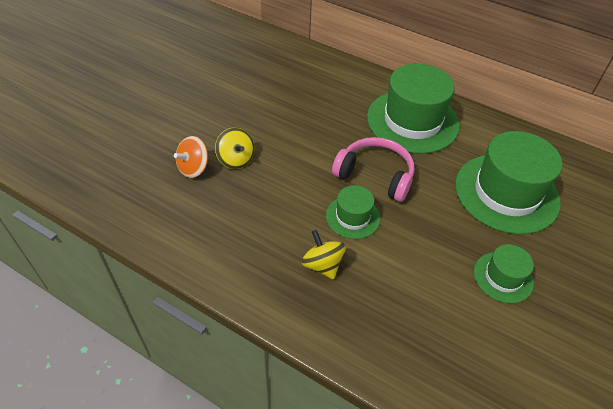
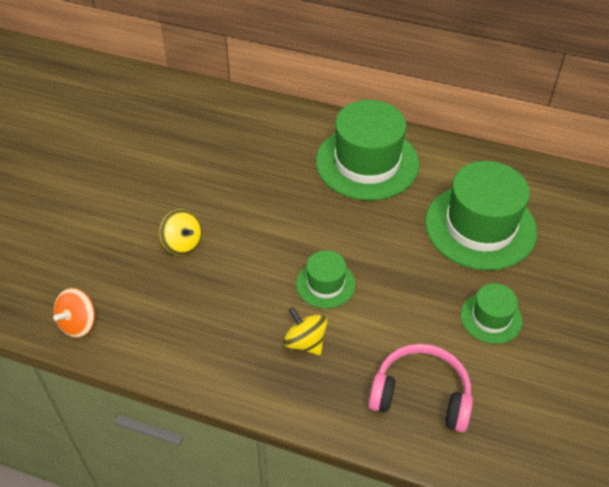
camera: 10 degrees left, 0 degrees up
(194, 168) = (138, 262): orange spinning top -> orange spinning top (78, 323)
(375, 175) = (339, 233): pink headphones -> pink headphones (421, 395)

